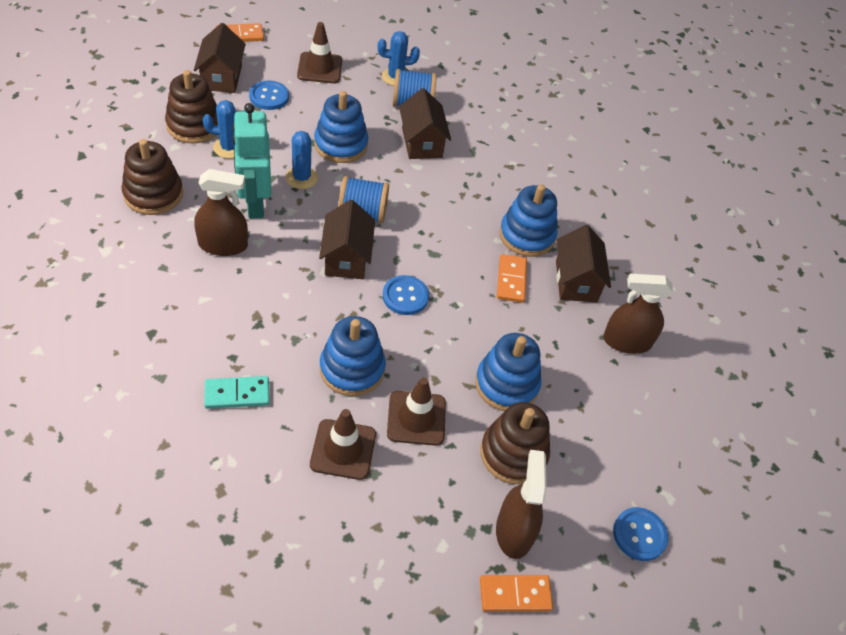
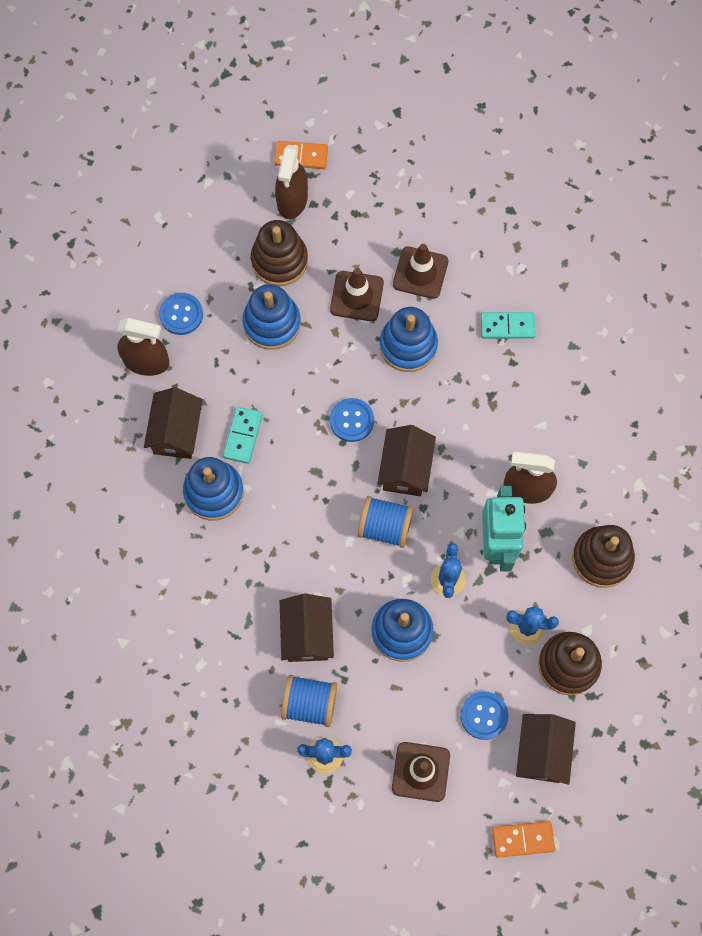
camera: 165 degrees left, 20 degrees up
(511, 280) = (243, 436): orange domino -> turquoise domino
(639, 535) = (193, 190): blue button -> blue button (181, 314)

